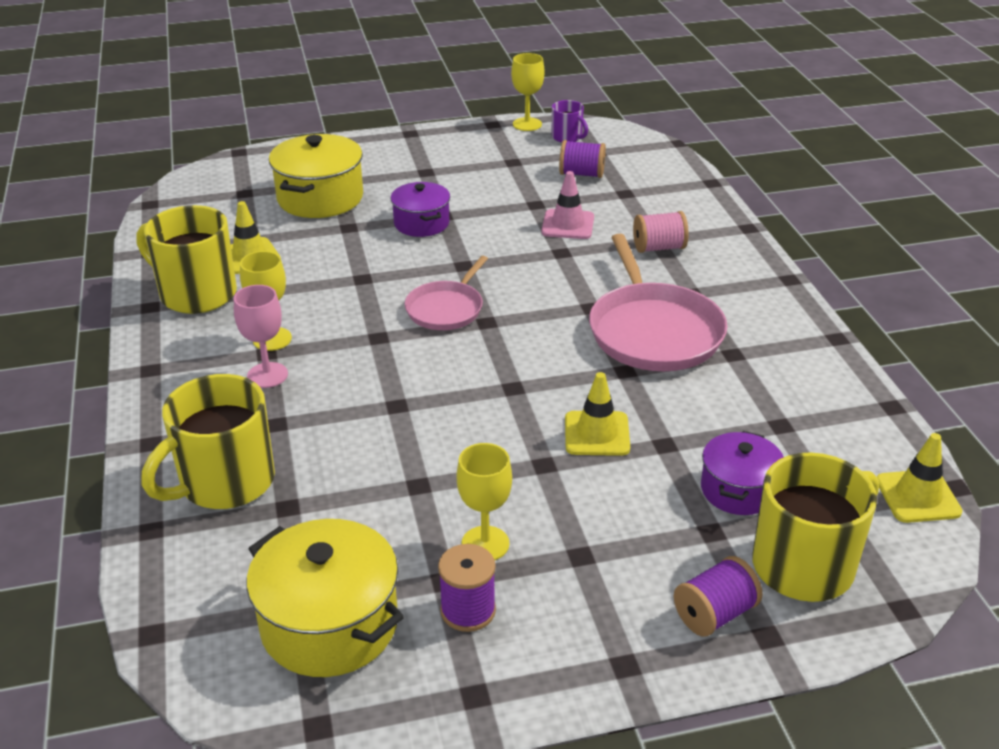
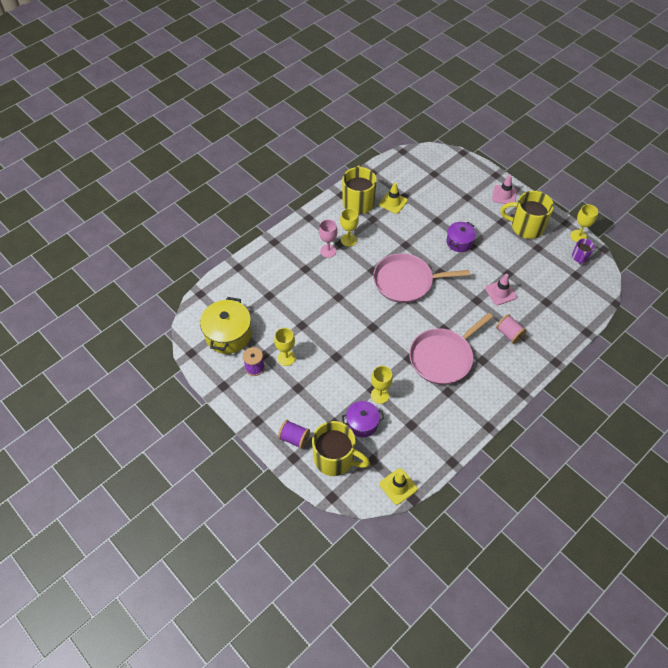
camera: 60 degrees right, 20 degrees up
(224, 482) = (269, 272): yellow mug -> yellow mug (526, 227)
(320, 198) = (450, 199): yellow pot -> none
(375, 150) = (504, 195): none -> pink traffic cone
(446, 309) = (406, 281): pink pan -> pink pan, size x1.70
(581, 174) = (549, 278): purple spool -> none
(597, 434) = (364, 365): yellow traffic cone -> none
(685, 440) = (380, 395): none -> yellow goblet

